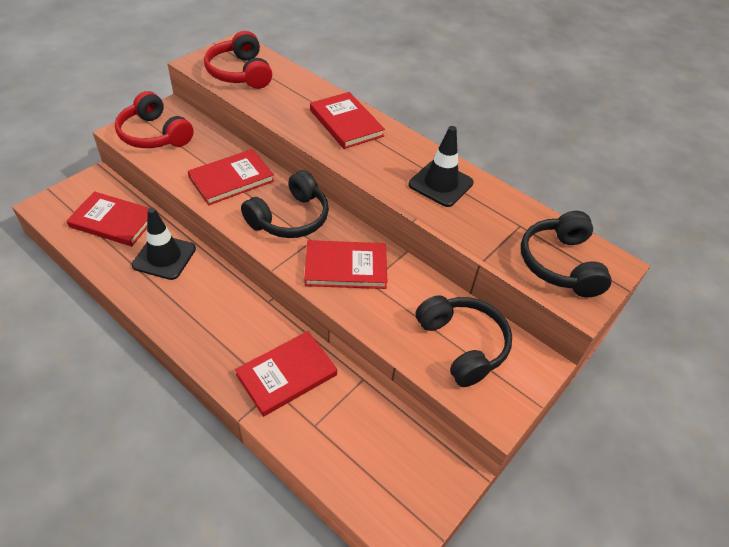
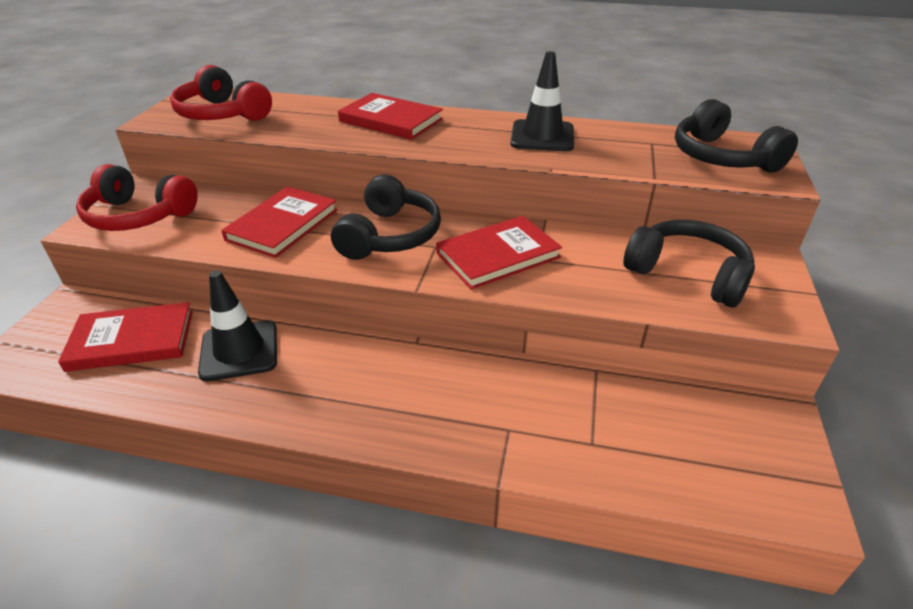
camera: 25 degrees left, 10 degrees down
(286, 374) = (509, 406): red book -> none

